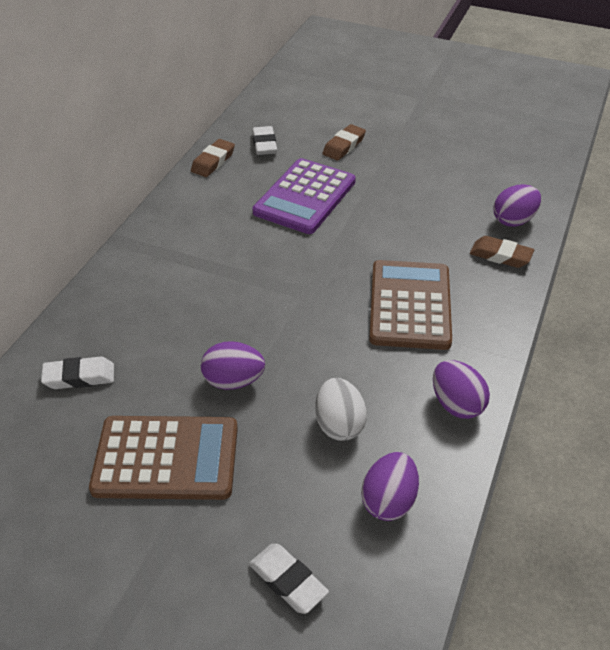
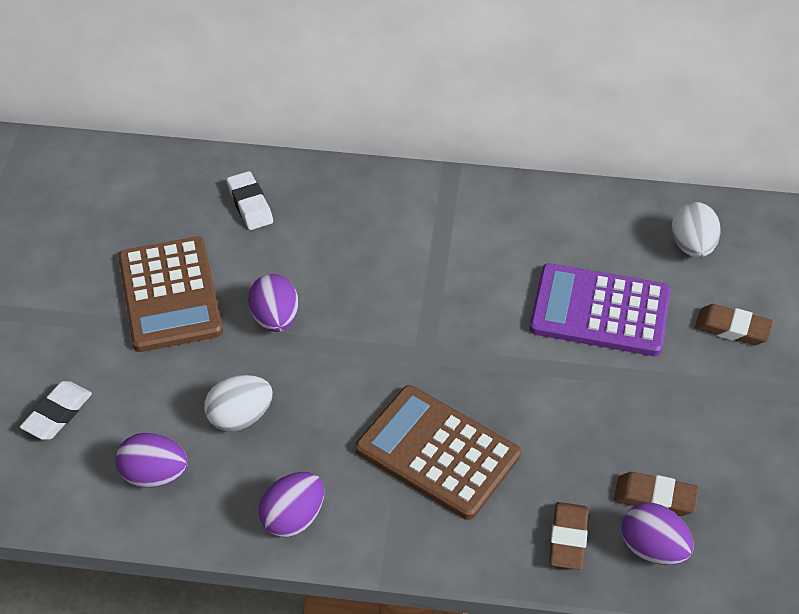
camera: 75 degrees right, 5 degrees up
(213, 162) = (629, 207): brown eraser -> brown eraser (654, 497)
(264, 144) = (692, 246): white eraser -> white egg
(410, 305) = (438, 452): brown calculator -> brown calculator turned 135 degrees counterclockwise

